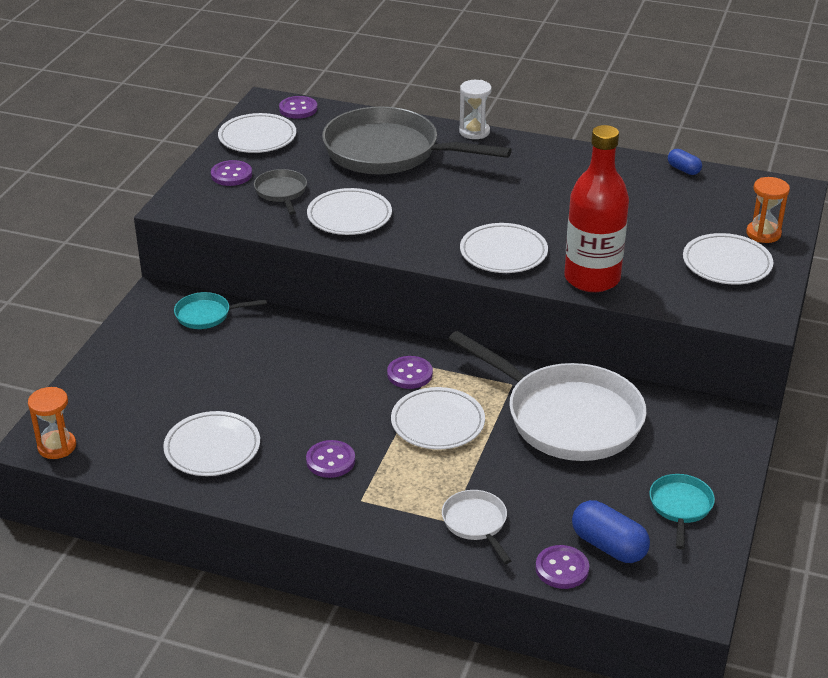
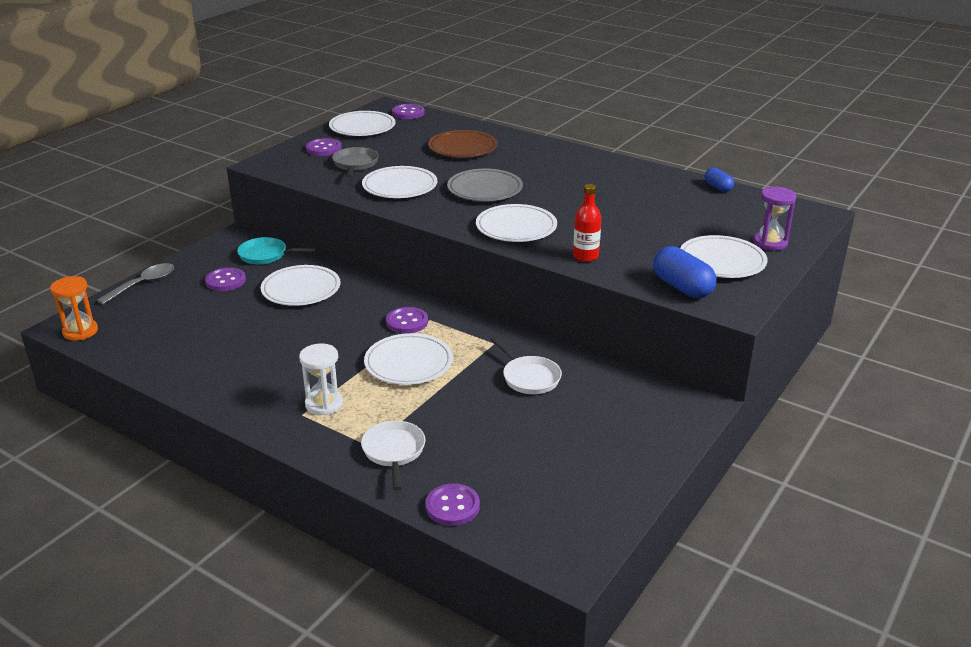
camera: 15 degrees right, 5 degrees down
(89, 375) = (143, 284): none -> grey spoon
(212, 448) = (203, 352): white plate -> white plate (301, 289)
(330, 460) = (296, 378): purple button -> purple button (225, 281)
(389, 152) = (463, 148): grey pan -> brown plate
(444, 207) = (485, 189): none -> grey plate
(474, 132) = (544, 142): white hourglass -> white hourglass (324, 404)
(566, 417) = (529, 377): white pan -> white pan, size x0.45
(592, 278) = (585, 256): red bottle -> red bottle, size x0.48
(608, 546) = (509, 494): blue capsule -> blue capsule (682, 287)
(680, 507) = (599, 472): turquoise pan -> none
(763, 234) = (770, 243): orange hourglass -> purple hourglass

